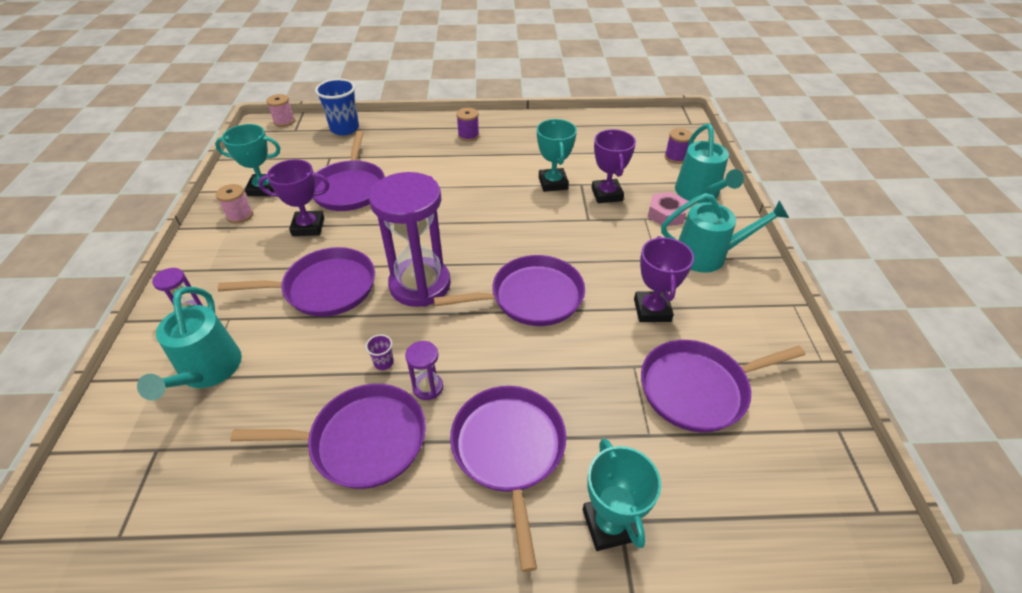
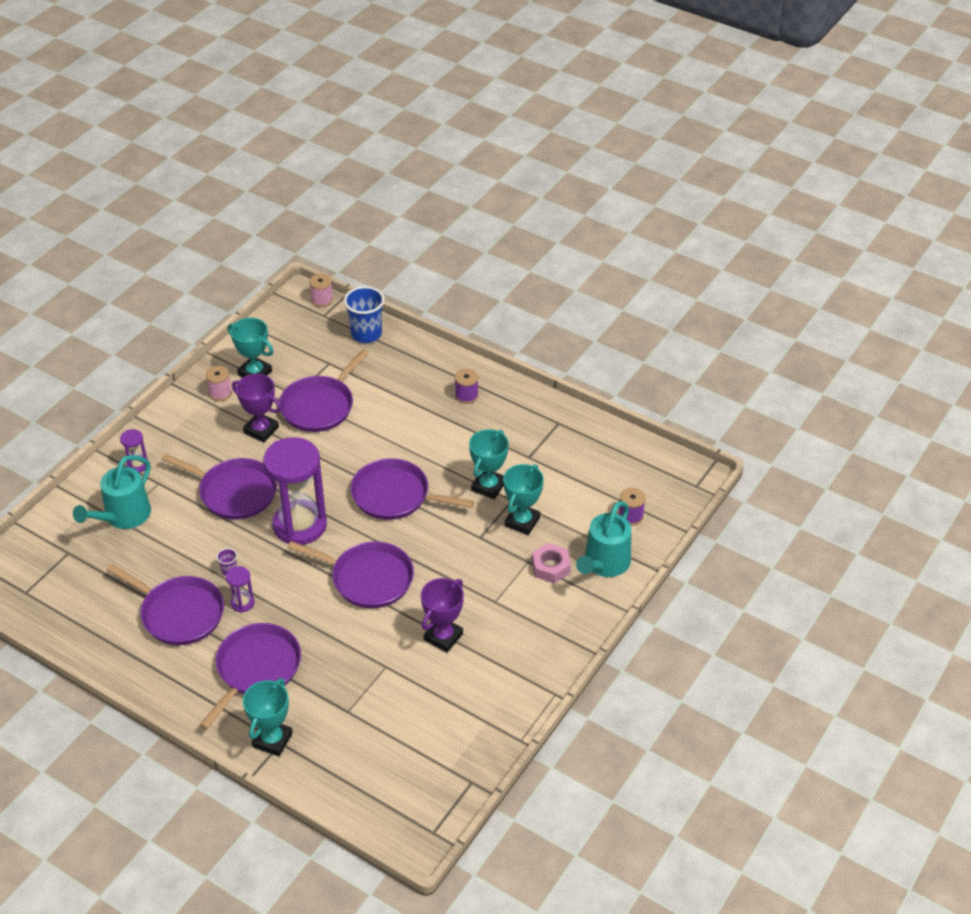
camera: 35 degrees right, 0 degrees up
(606, 194) = (522, 522): purple trophy -> turquoise trophy
(698, 389) = (410, 705): purple pan -> purple pan (395, 495)
(707, 255) = (539, 620): turquoise watering can -> none

